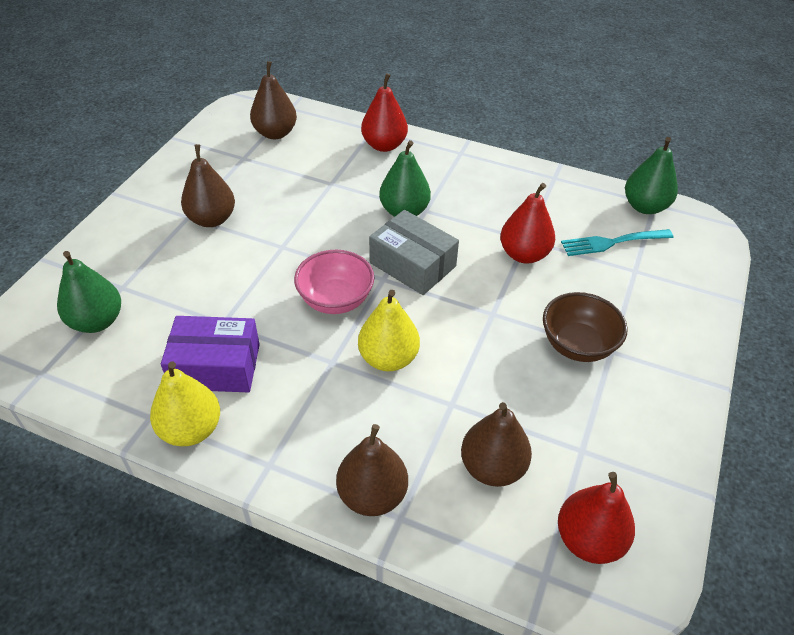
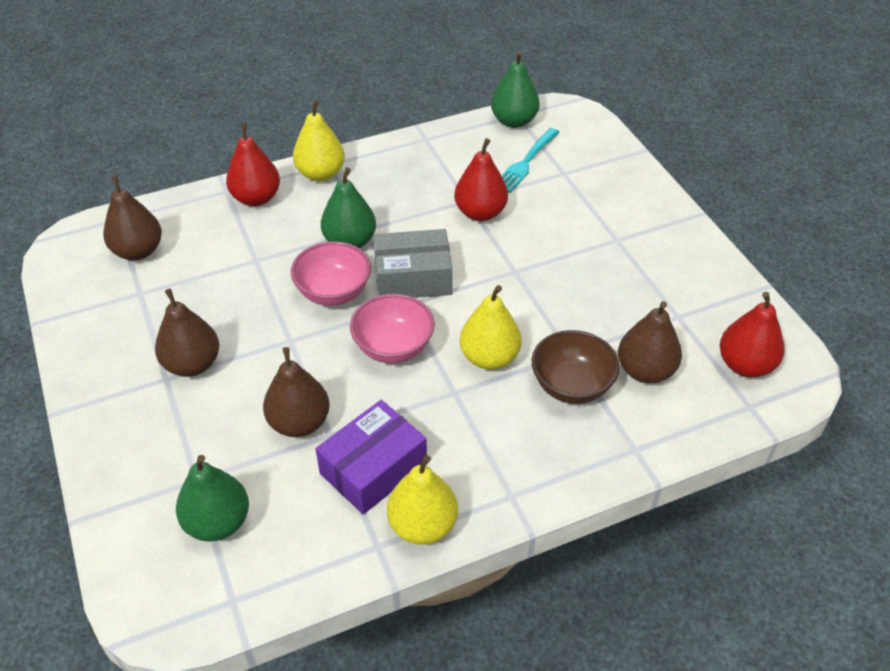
camera: 45 degrees left, 0 degrees up
(348, 236) = (333, 292): none -> pink bowl
(372, 495) = (601, 452): brown pear -> brown pear (299, 423)
(446, 155) = (321, 174): none -> yellow pear
(577, 345) = (593, 251): brown bowl -> brown bowl (571, 386)

